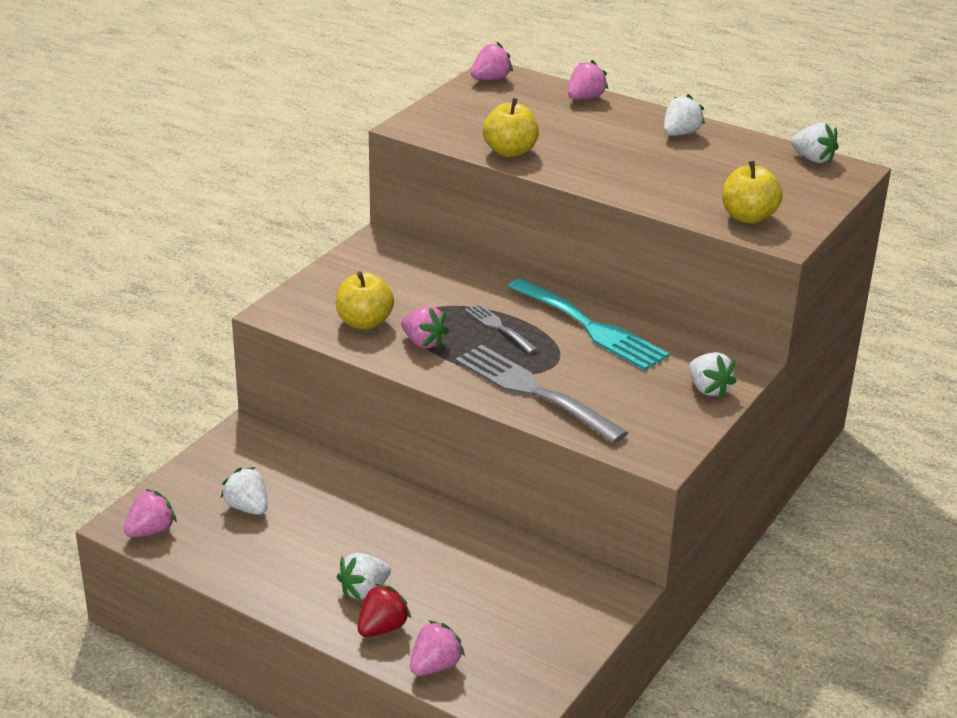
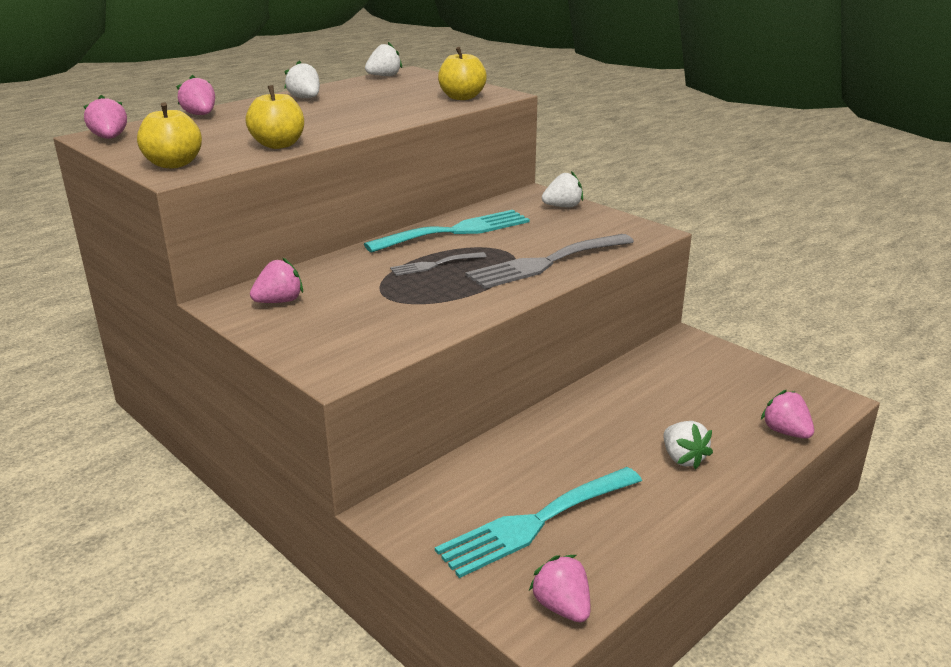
camera: 75 degrees left, 5 degrees down
(247, 507) = (535, 523): white strawberry -> turquoise fork
(364, 322) = (388, 324): yellow apple -> yellow apple (174, 164)
(382, 628) = (737, 454): red strawberry -> none
(423, 342) = (443, 299): pink strawberry -> pink strawberry (279, 301)

